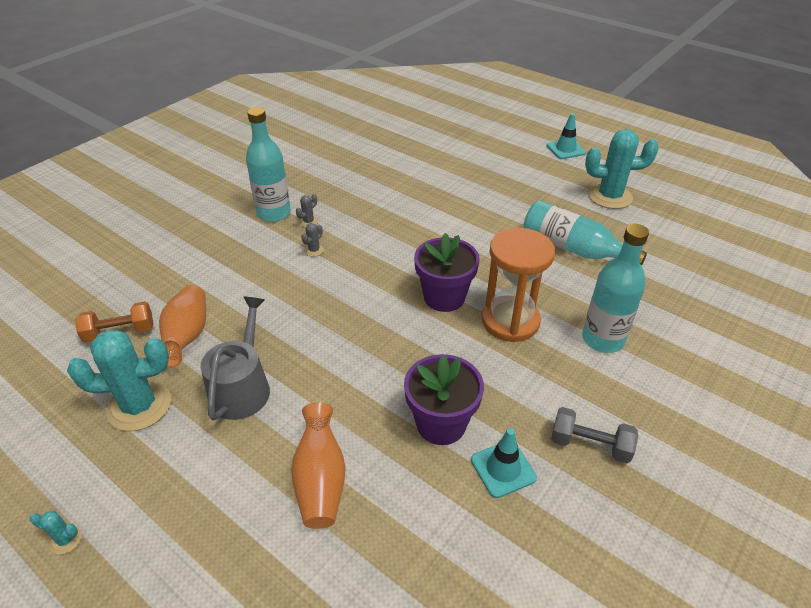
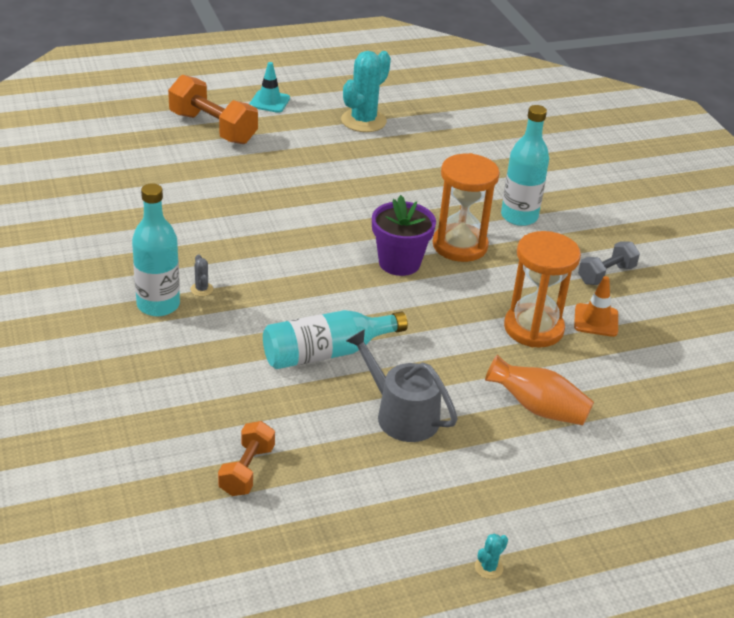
camera: 60 degrees left, 5 degrees down
(139, 406) = (368, 484): turquoise cactus -> none
(187, 336) = (299, 427): orange vase -> none
(314, 250) = (253, 304): grey cactus -> none
(441, 424) = (533, 328): purple flower pot -> orange hourglass
(498, 144) = (213, 128): none -> orange dumbbell
(503, 469) = (596, 320): turquoise traffic cone -> orange traffic cone
(573, 248) = (408, 173): turquoise bottle -> turquoise bottle (327, 353)

